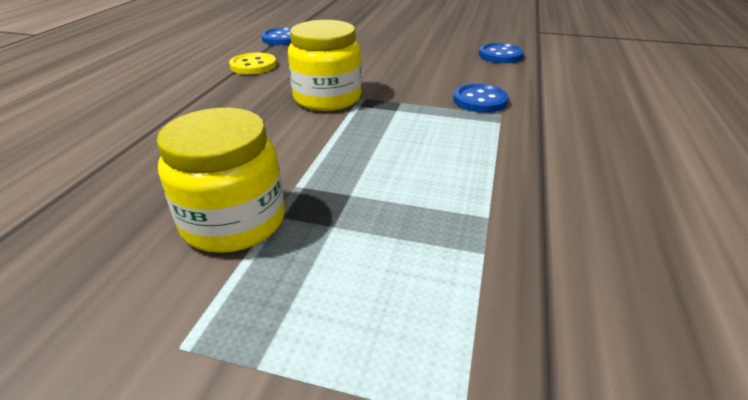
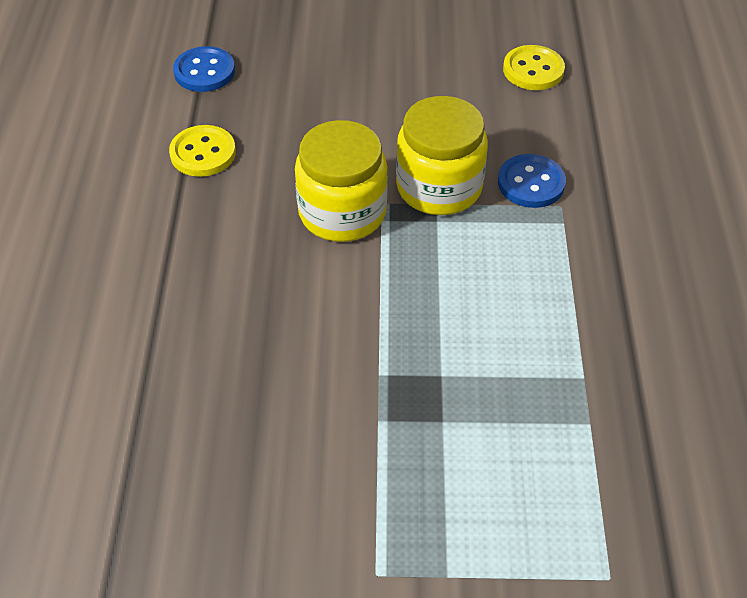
camera: 15 degrees left, 15 degrees up
(234, 222) = (343, 437): yellow jar -> yellow jar (439, 187)
(500, 55) = (533, 70): blue button -> yellow button

